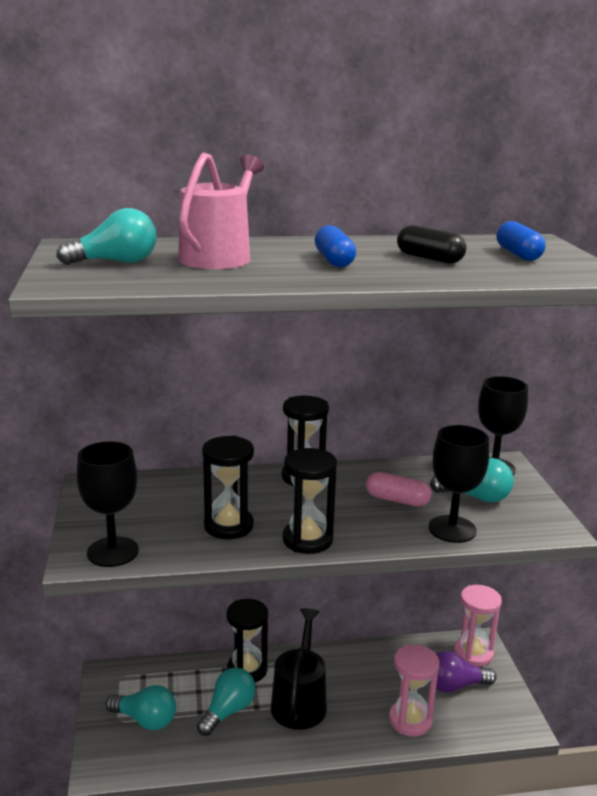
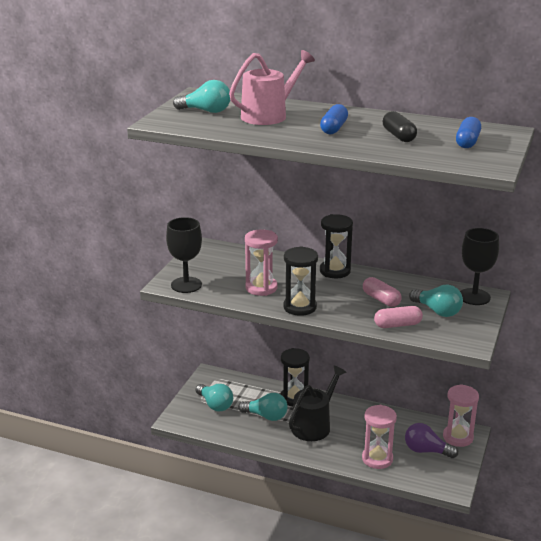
camera: 30 degrees right, 5 degrees up
(228, 526) = (261, 288): black hourglass -> pink hourglass
(228, 711) = (266, 416): turquoise light bulb -> turquoise light bulb turned 45 degrees clockwise
(452, 529) = (397, 325): black goblet -> pink capsule

